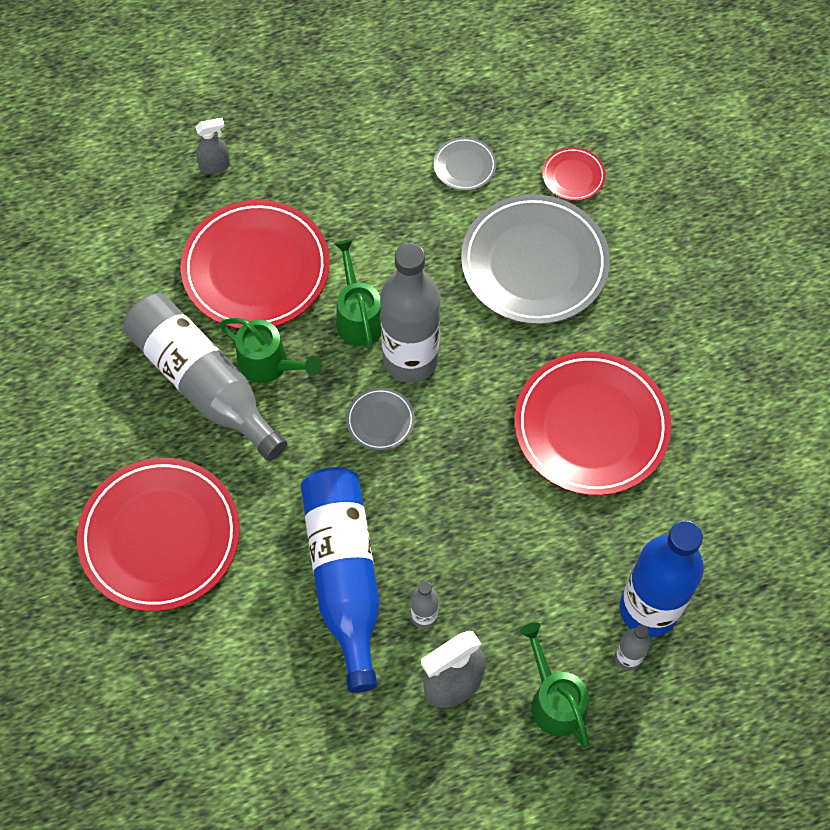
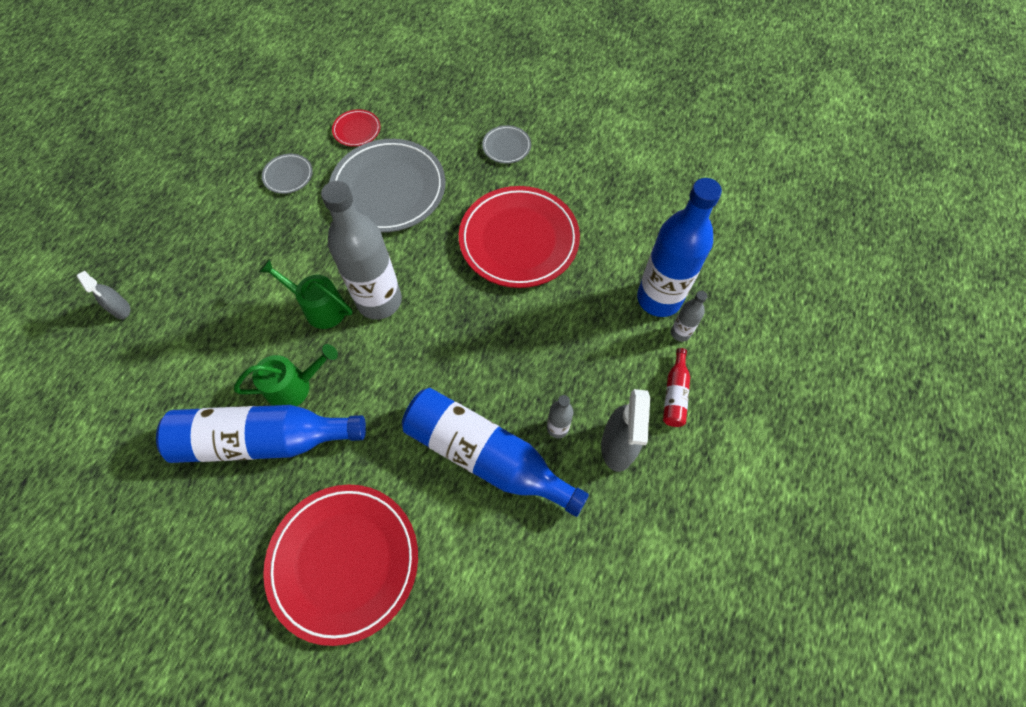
camera: 50 degrees left, 0 degrees up
(203, 383) = (263, 440): grey bottle -> blue bottle
(215, 166) = (121, 309): grey spray bottle -> grey spray bottle turned 120 degrees clockwise
(256, 269) = (220, 342): red plate -> none
(380, 420) = (402, 350): grey plate -> grey plate (506, 146)
(554, 699) = (674, 394): green watering can -> red bottle

